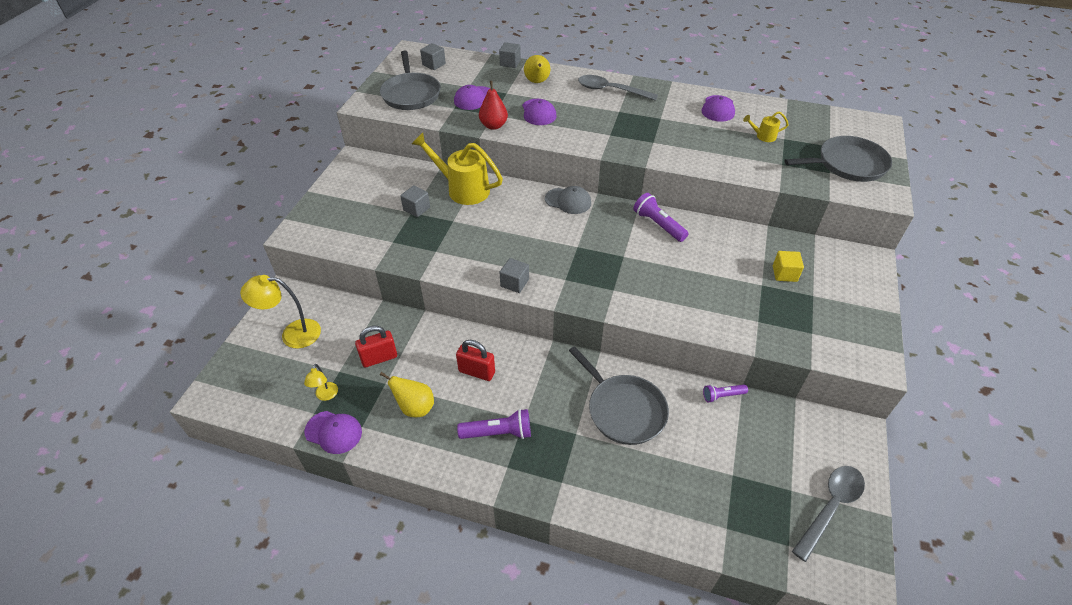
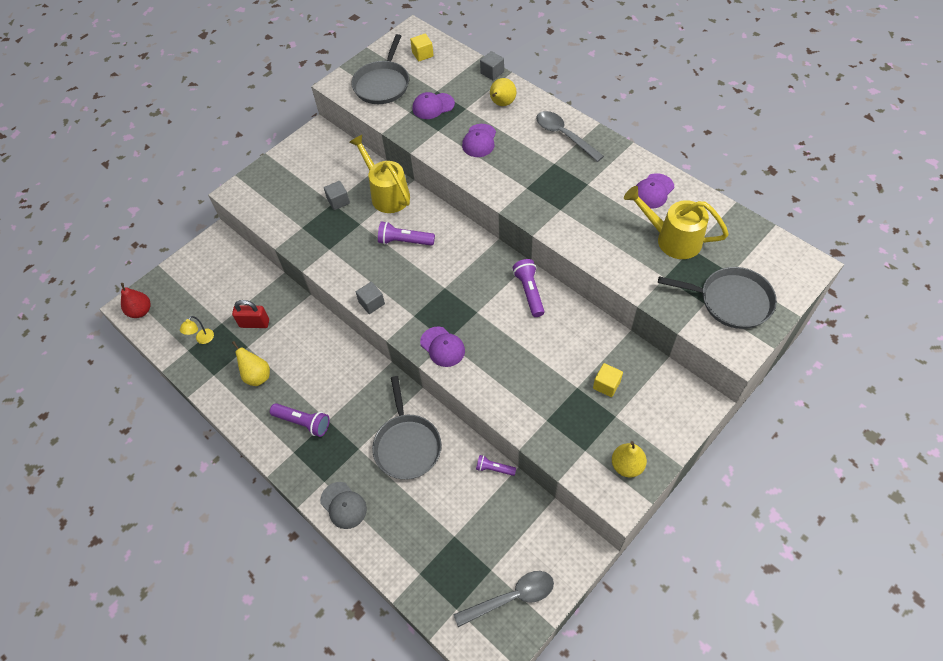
camera: 30 degrees right, 10 degrees up
(292, 334) = (206, 277): yellow lamp -> none
(333, 432) = (193, 371): purple cap -> purple cap (442, 347)
(434, 64) = (422, 54): grey cube -> yellow cube
(476, 372) = (317, 365): red padlock -> none
(493, 125) = (430, 143): red pear -> red pear (141, 311)
(509, 221) = (404, 241): none -> purple flashlight
(568, 201) = (467, 238): grey cap -> grey cap (343, 505)
(763, 136) = (672, 239): yellow watering can -> yellow watering can, size x2.15
(856, 331) = (627, 465): none -> yellow pear

